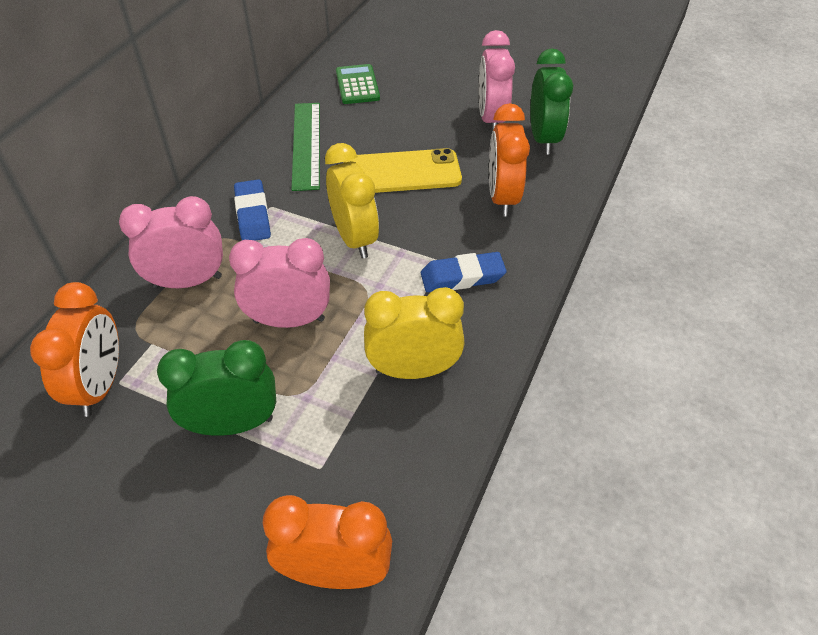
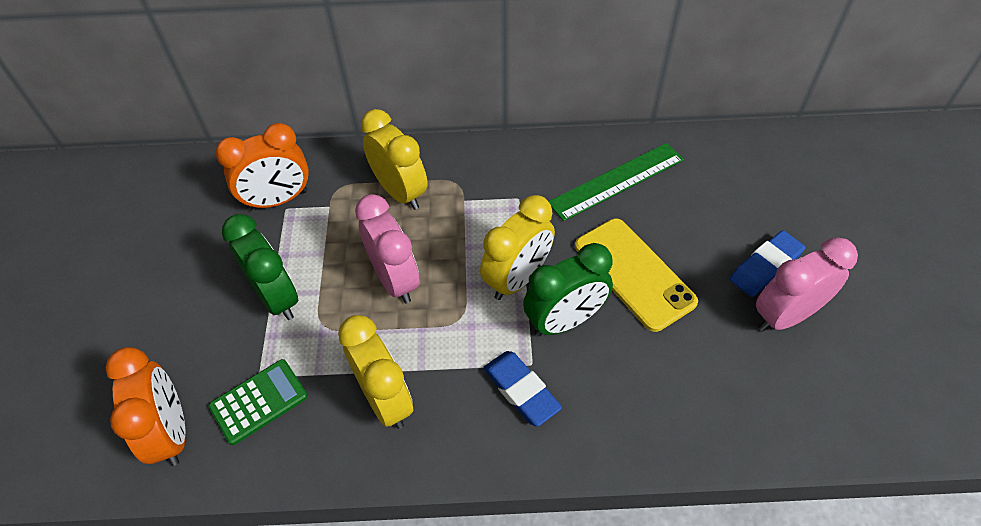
camera: 65 degrees right, 5 degrees up
(187, 282) = (400, 192): pink clock -> yellow clock
(253, 215) = (499, 192): blue eraser -> blue eraser (765, 267)
(357, 85) = (739, 174): green calculator -> green calculator (259, 401)
(502, 198) = (660, 380): orange clock -> none
(543, 139) = (794, 383): green clock -> green clock (564, 321)

